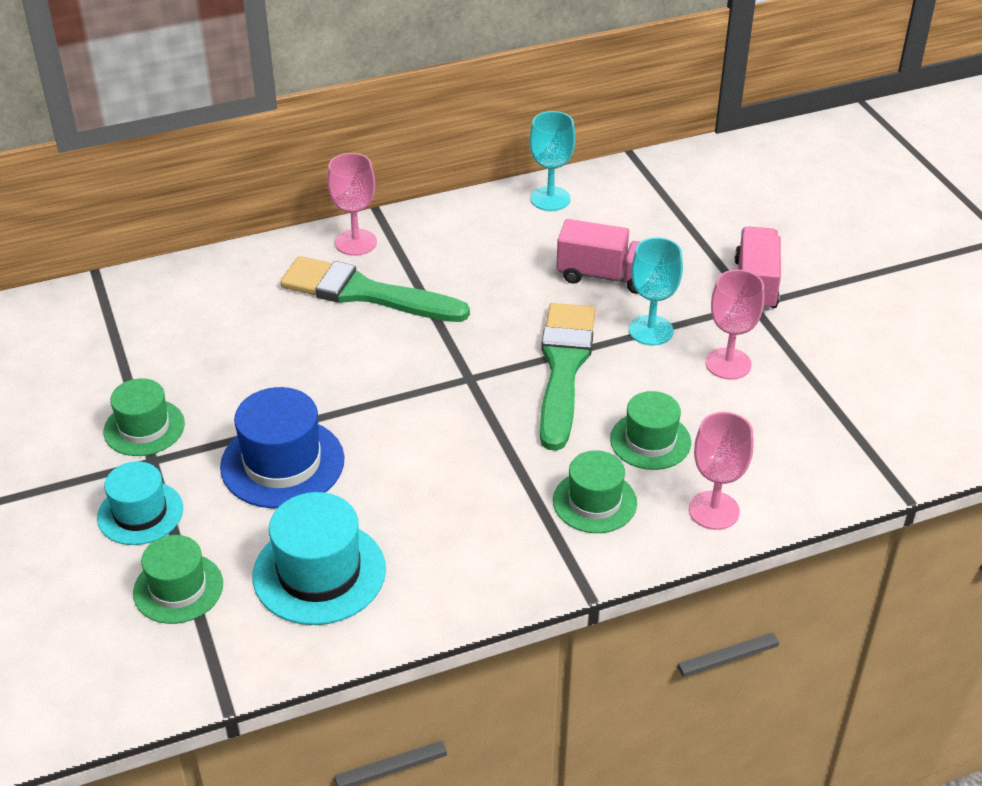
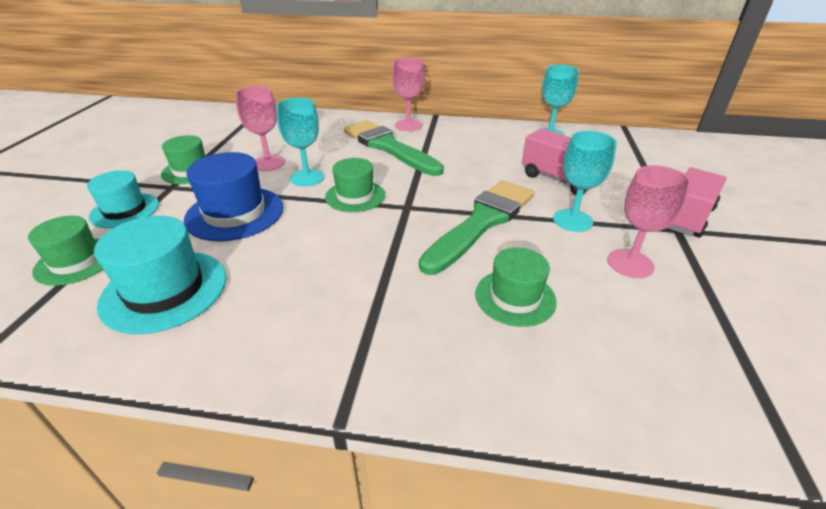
camera: 30 degrees right, 5 degrees down
(312, 381) = (307, 178): none -> turquoise goblet
(594, 502) = (424, 328): green hat -> green hat (355, 196)
(714, 510) = (537, 387): pink goblet -> pink goblet (268, 163)

